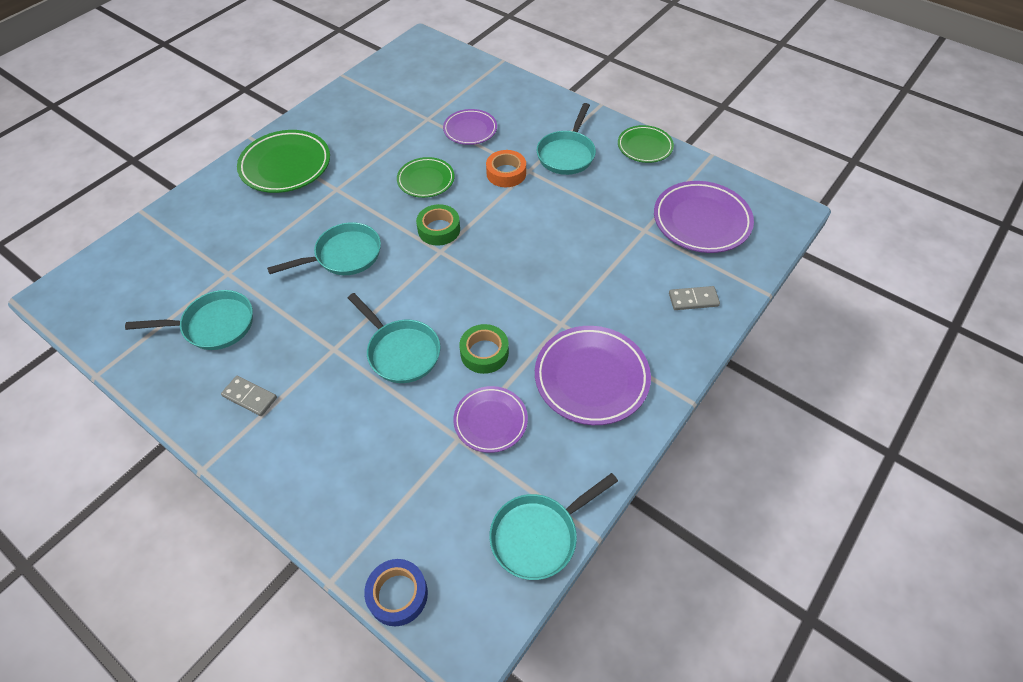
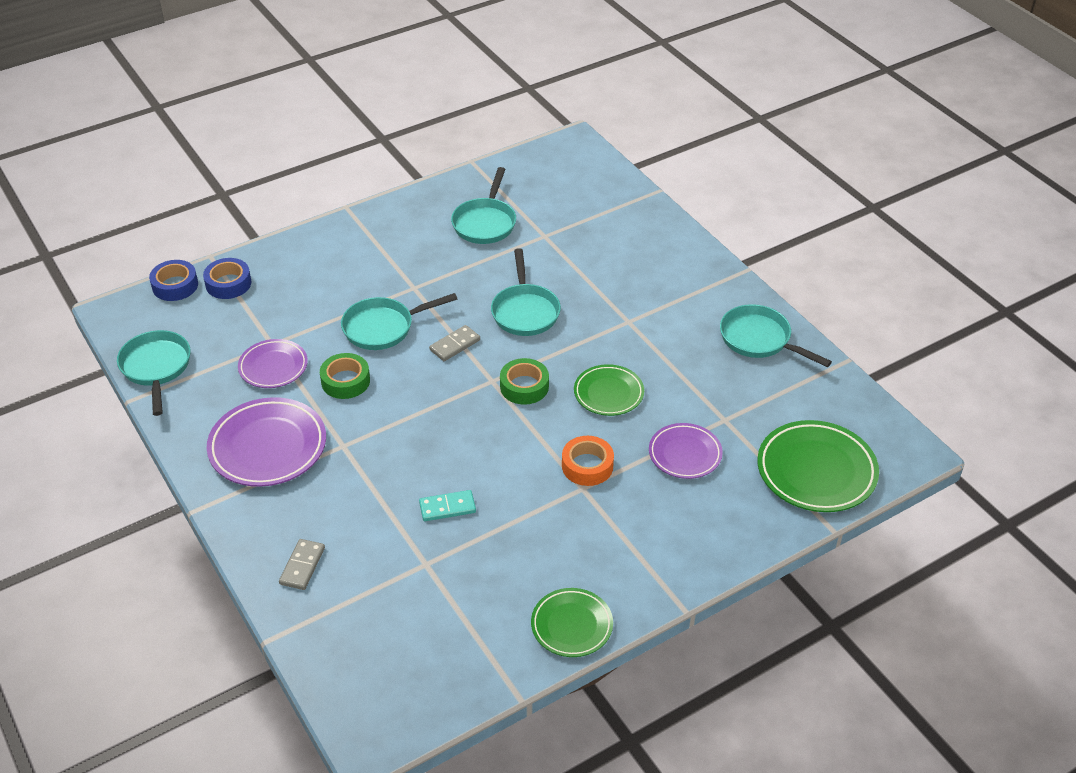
camera: 110 degrees right, 10 degrees down
(249, 397) = (395, 235): grey domino -> grey domino (455, 345)
(286, 166) = (685, 289): green plate -> green plate (816, 471)
(376, 532) = (228, 283): none -> blue tape
(567, 154) = (595, 535): turquoise pan -> turquoise pan (759, 339)
(587, 235) = (447, 507): none -> turquoise domino
(701, 221) = (408, 628): purple plate -> none

